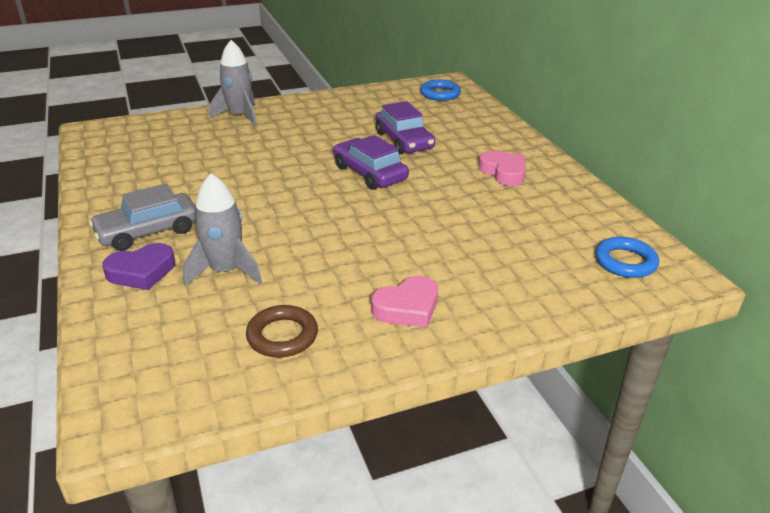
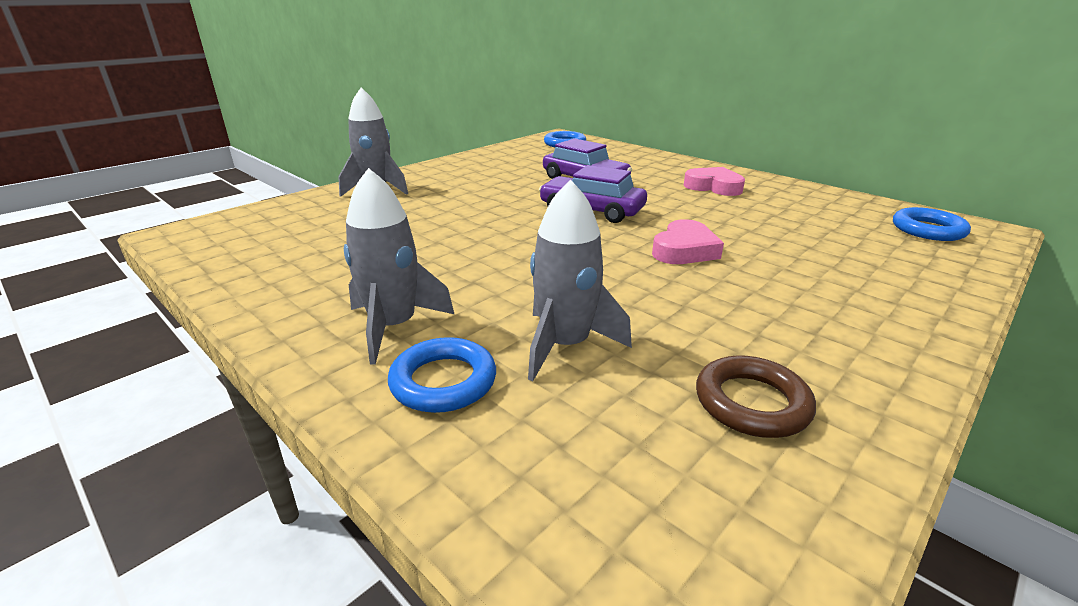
camera: 25 degrees left, 5 degrees down
(141, 272) = (443, 381): purple heart -> blue ring
(148, 231) = (393, 327): grey car -> grey rocket
(407, 308) = (830, 322): pink heart -> pink heart (684, 250)

